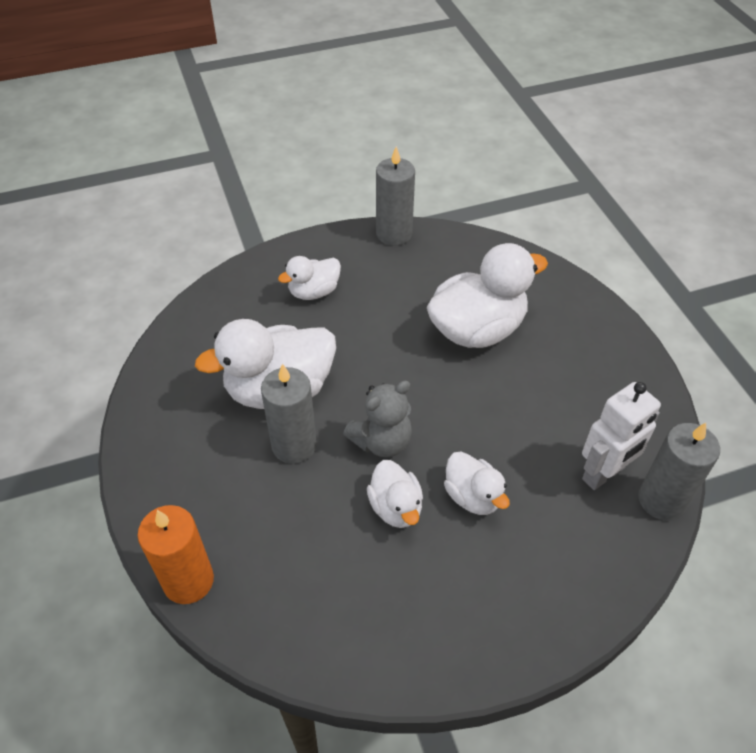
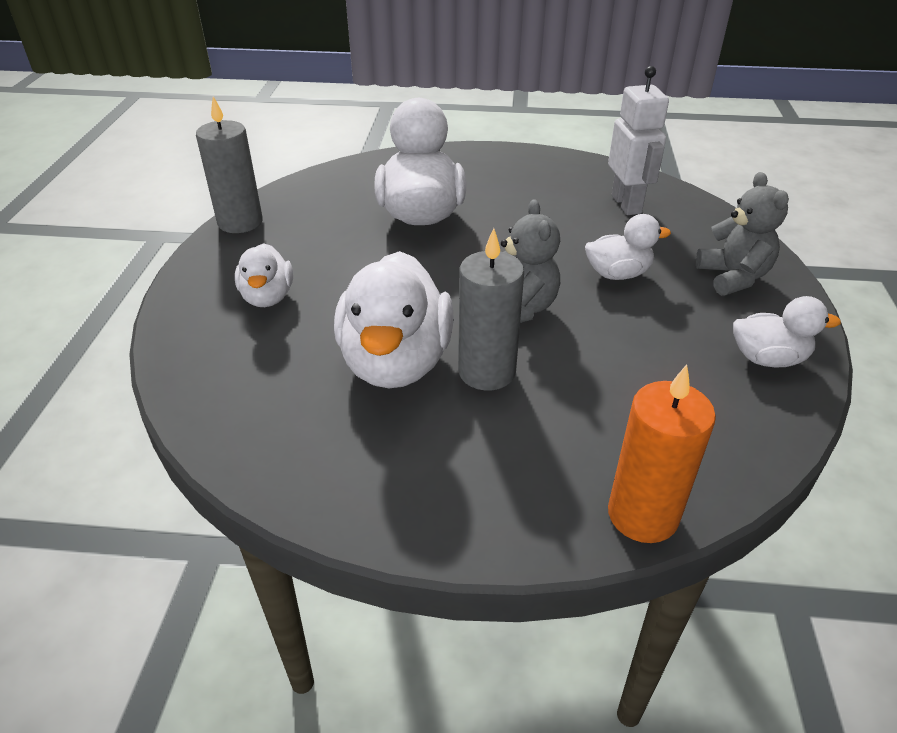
camera: 65 degrees left, 10 degrees down
(396, 507) = (609, 322): white duck -> white duck (767, 358)
(525, 593) = (733, 277): none -> grey teddy bear
(661, 500) = (664, 189): grey candle -> none

